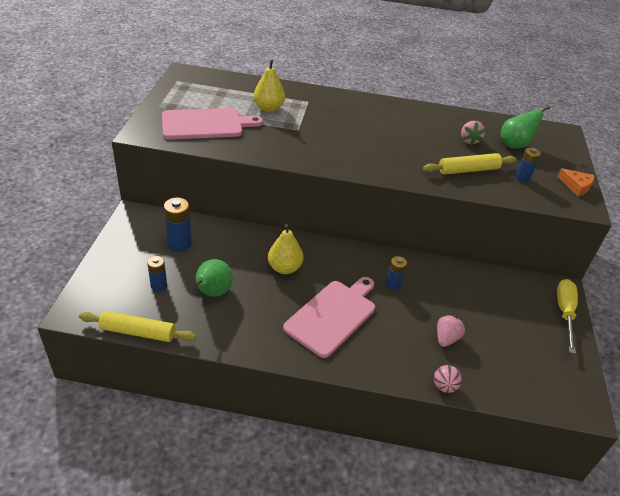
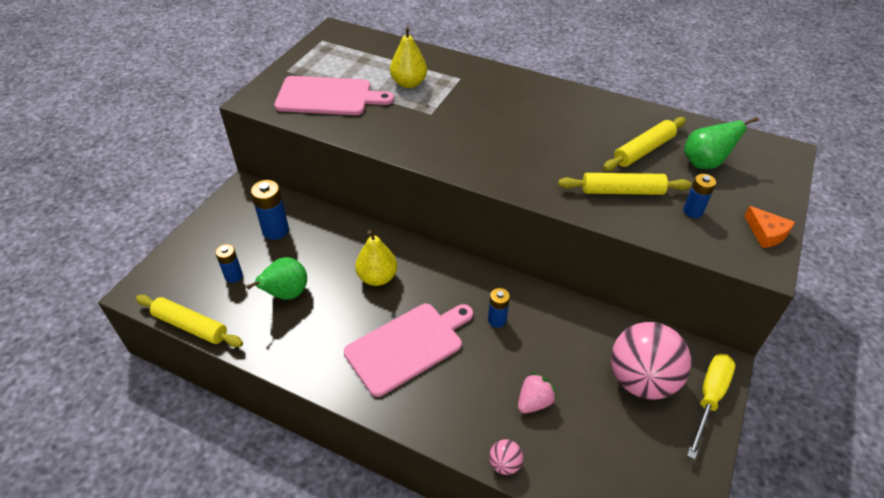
camera: 20 degrees right, 5 degrees up
(469, 140) = (643, 150): pink strawberry -> yellow rolling pin
(514, 309) = (641, 380): none -> pink ball

